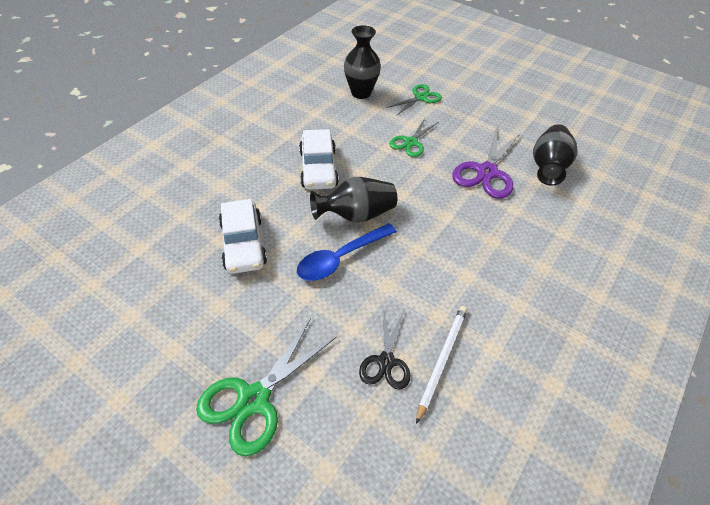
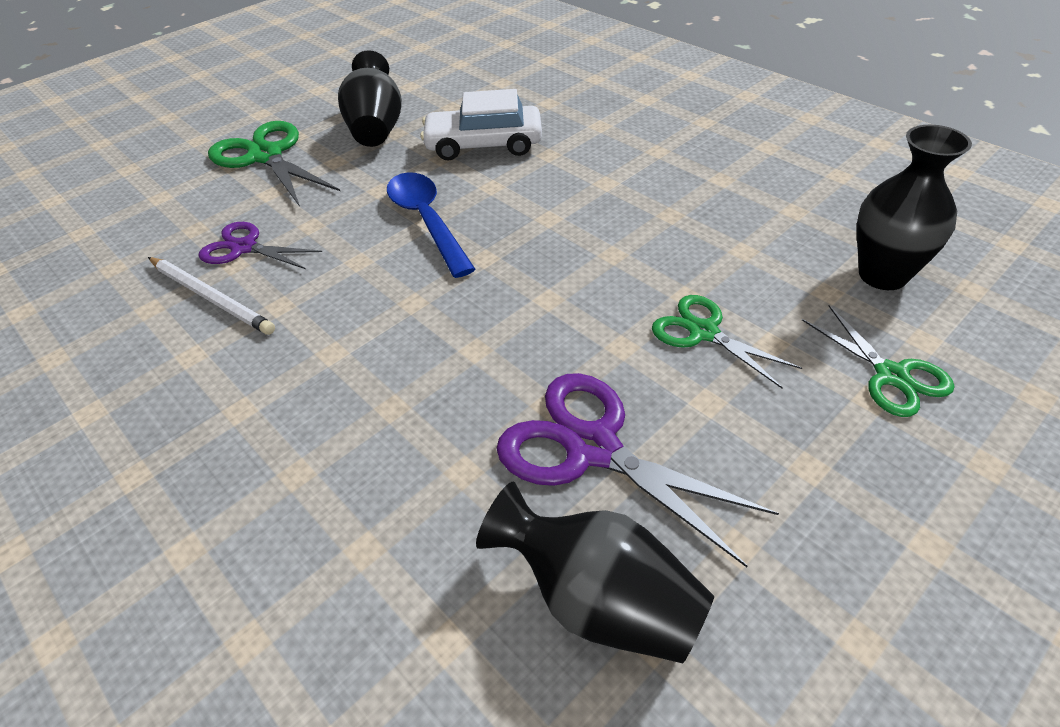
camera: 105 degrees right, 5 degrees down
(318, 168) = (628, 209): white car -> none
(356, 215) = (509, 242): black vase -> black vase (376, 129)
(386, 361) = (244, 247): black scissors -> purple scissors

